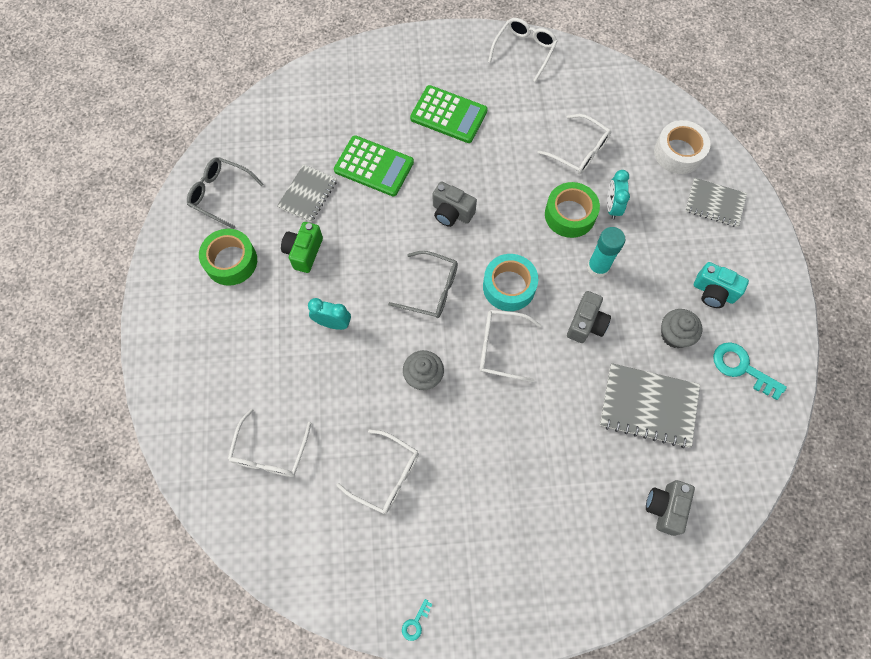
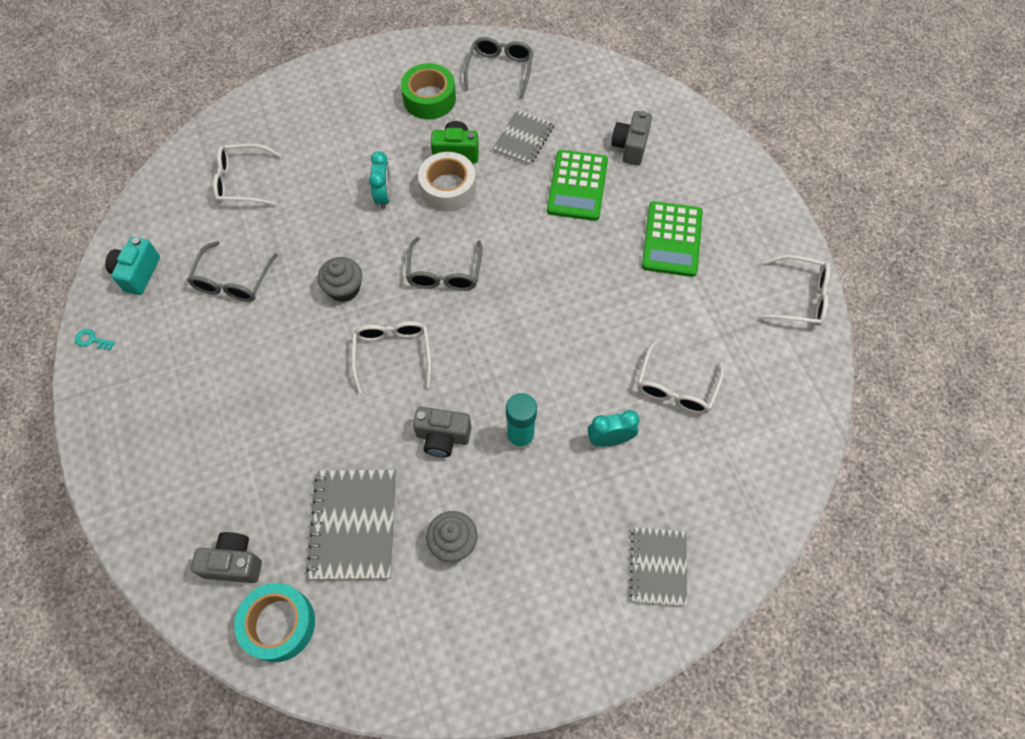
camera: 75 degrees right, 5 degrees down
(308, 194) = (523, 138): grey notebook -> grey notebook turned 75 degrees counterclockwise
(386, 476) = (233, 281): white glasses -> grey glasses
(451, 213) = (544, 271): grey camera -> grey camera (630, 147)
(509, 286) = (469, 347): turquoise tape -> turquoise tape (279, 624)
(570, 215) = (582, 393): green tape -> none
(678, 153) = (720, 508): white tape -> white tape (448, 188)
(713, 292) = (525, 583): turquoise camera -> turquoise camera (138, 273)
(741, 368) = (427, 633): turquoise key -> none

